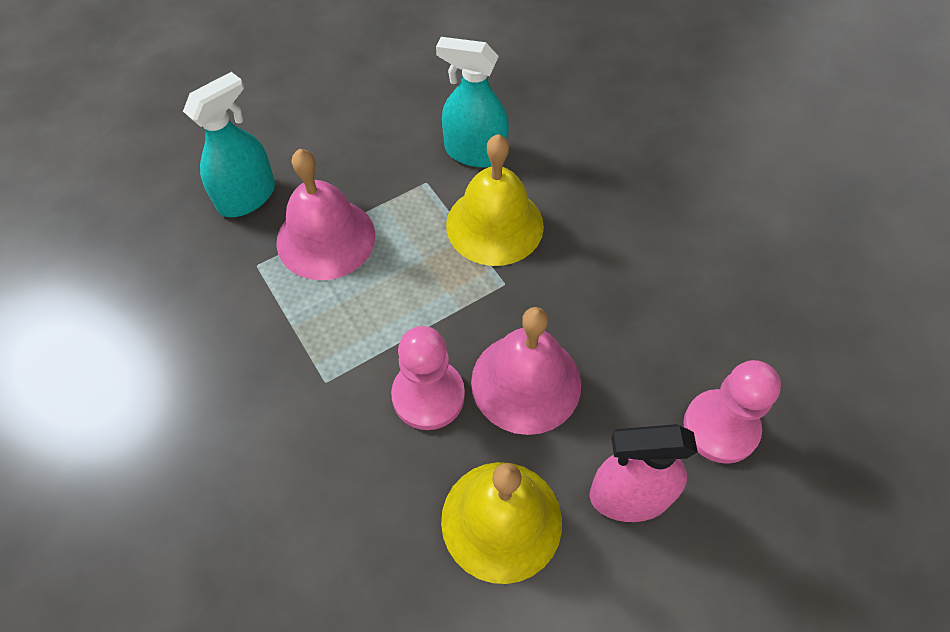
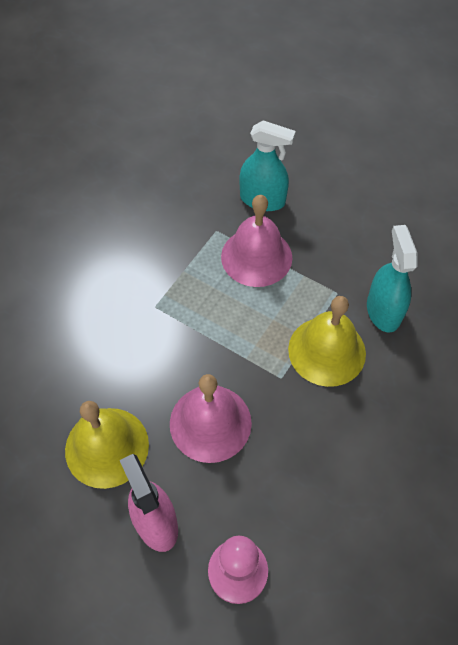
camera: 65 degrees right, 0 degrees up
(428, 396) = (172, 367): pink pawn -> none

